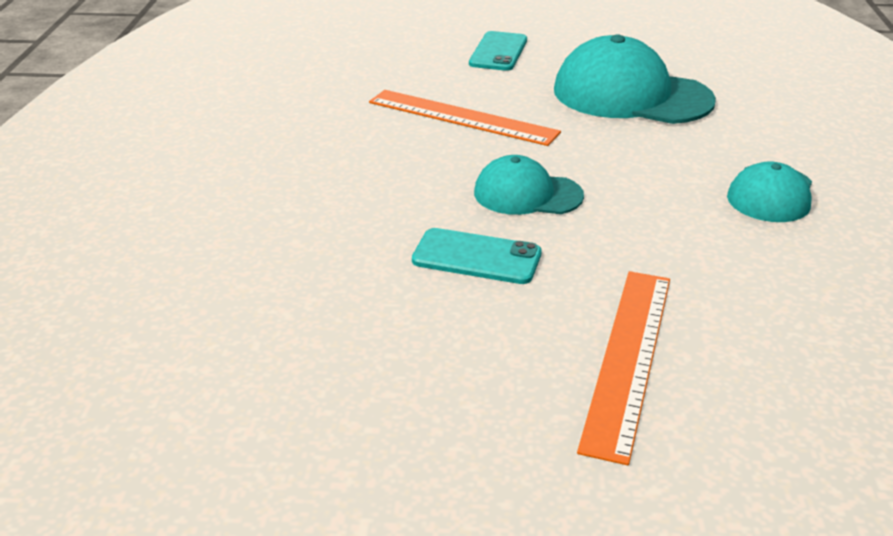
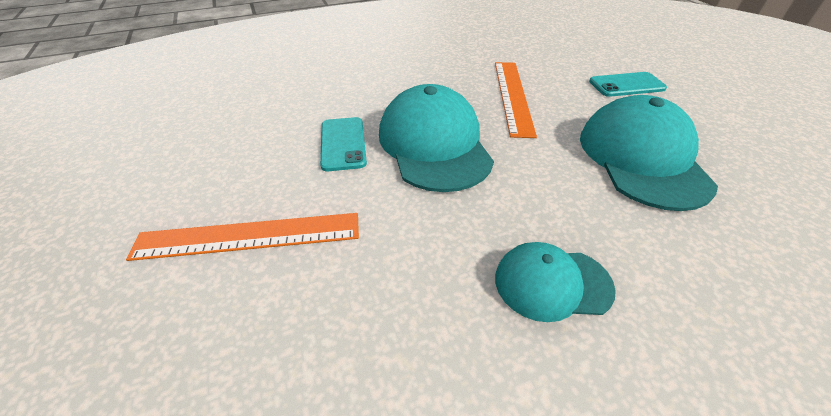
camera: 65 degrees right, 10 degrees up
(527, 194) = (434, 144): turquoise cap -> turquoise cap, size x1.75

